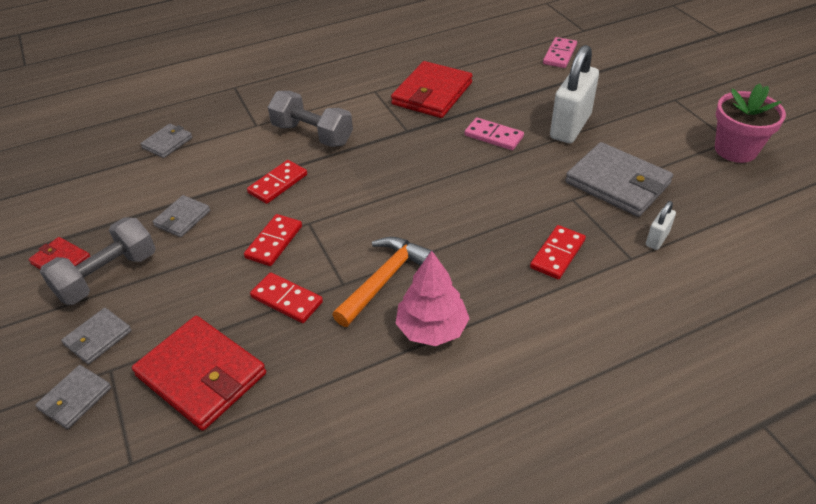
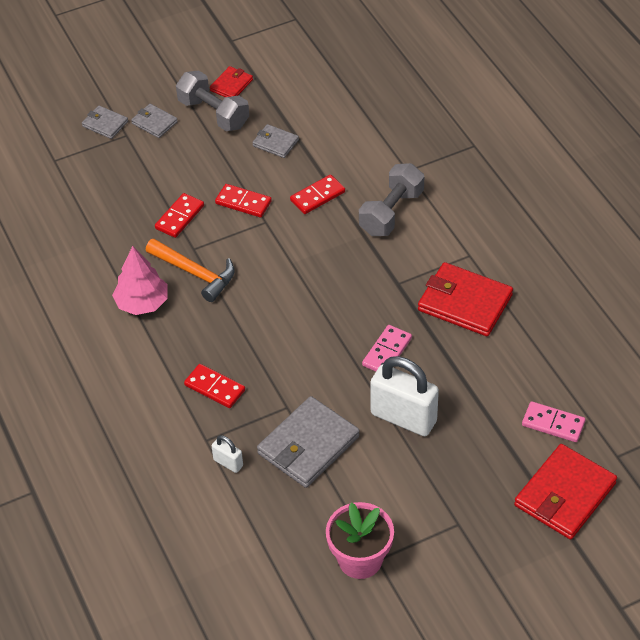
camera: 90 degrees right, 5 degrees up
(167, 143) = (379, 114): grey wallet -> none
(201, 375) = (116, 181): red wallet -> red wallet (565, 494)
(278, 184) = (317, 196): red domino -> red domino turned 75 degrees counterclockwise

